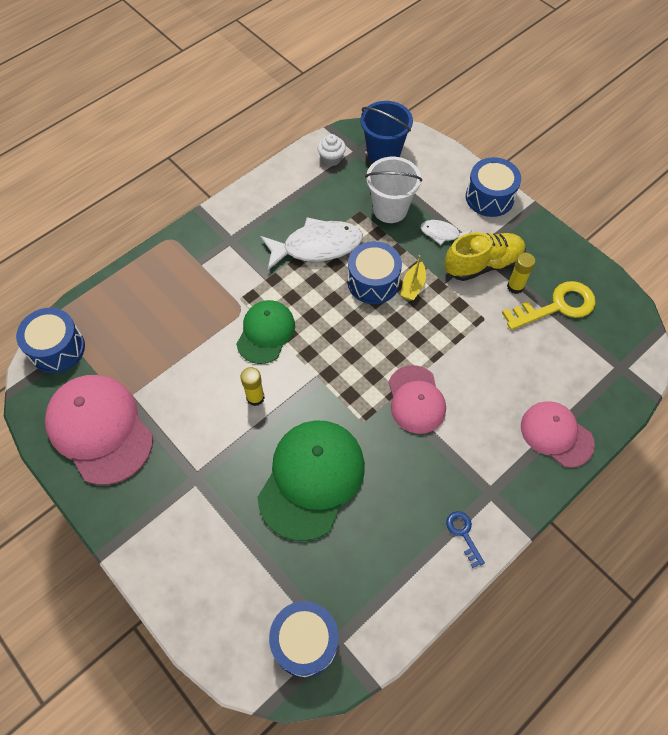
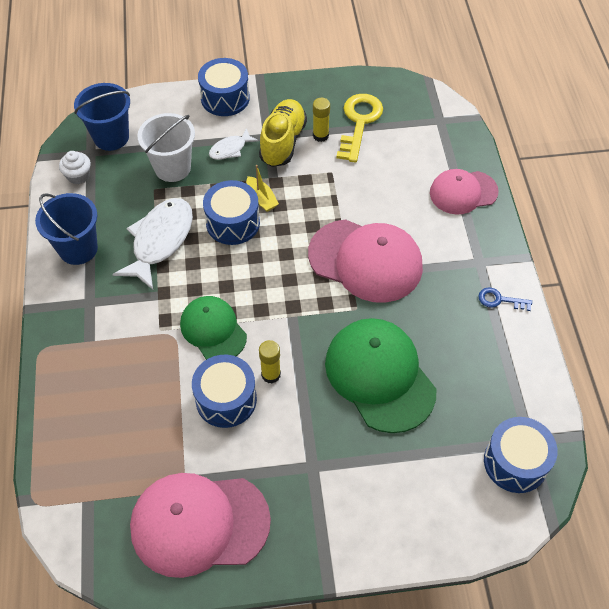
camera: 55 degrees left, 5 degrees down
(57, 348) = (75, 518): blue drum -> blue drum (226, 399)
(269, 202) = (78, 249): none -> blue bucket
(416, 399) = (365, 260): pink cap -> pink cap, size x1.61

